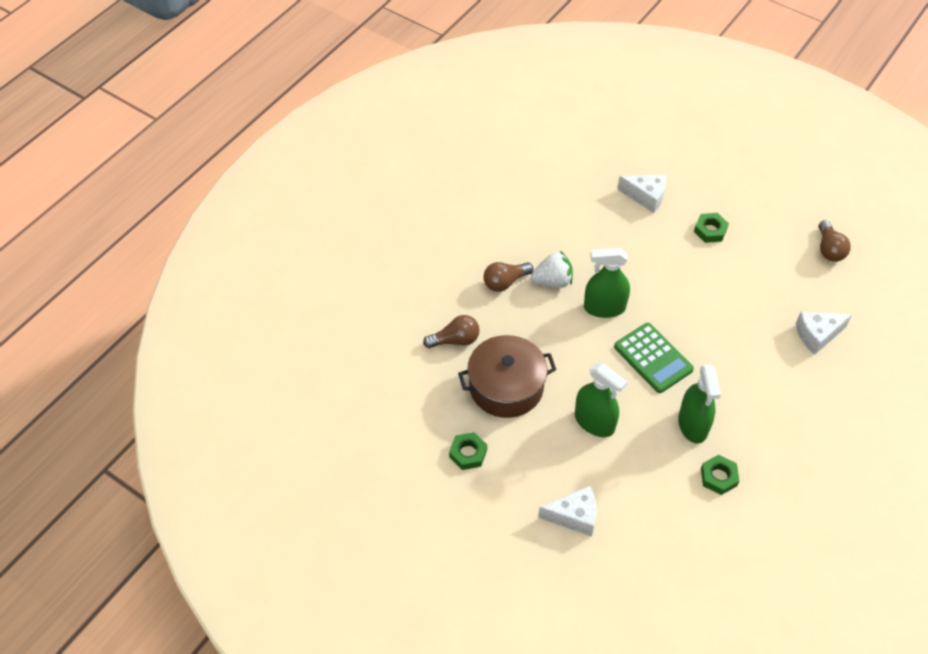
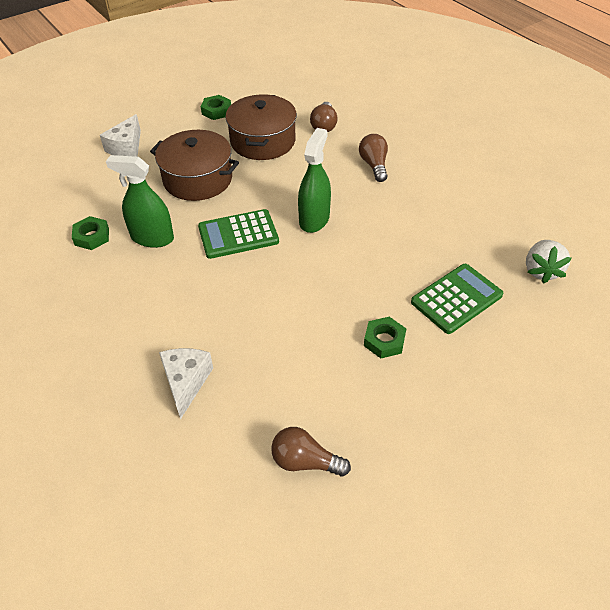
camera: 110 degrees right, 5 degrees down
(552, 281) = (362, 194): white strawberry -> white strawberry (541, 271)
(594, 422) = (197, 179): green spray bottle -> brown pot
(646, 197) = (456, 299): white cheese -> green calculator

